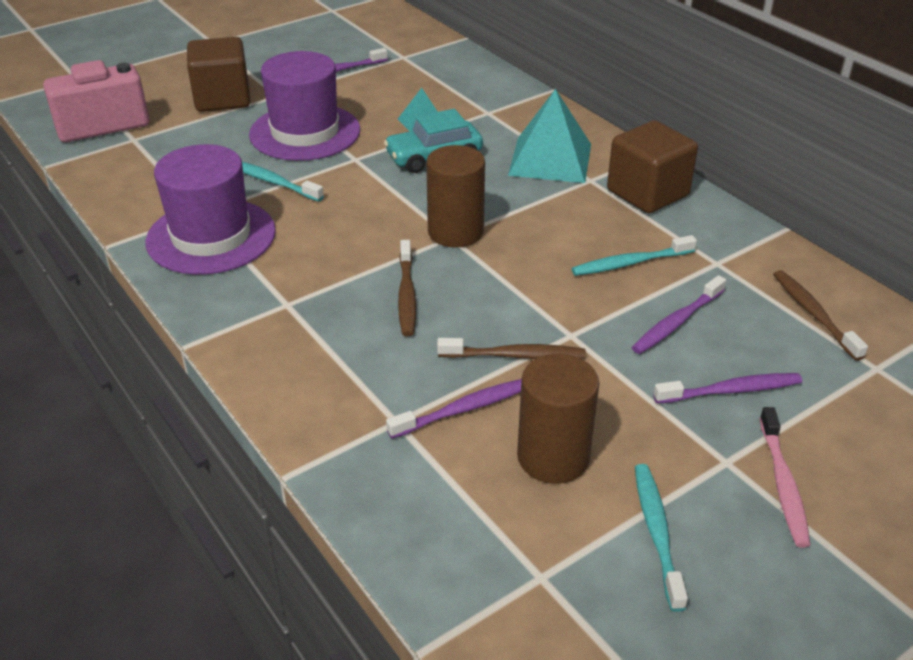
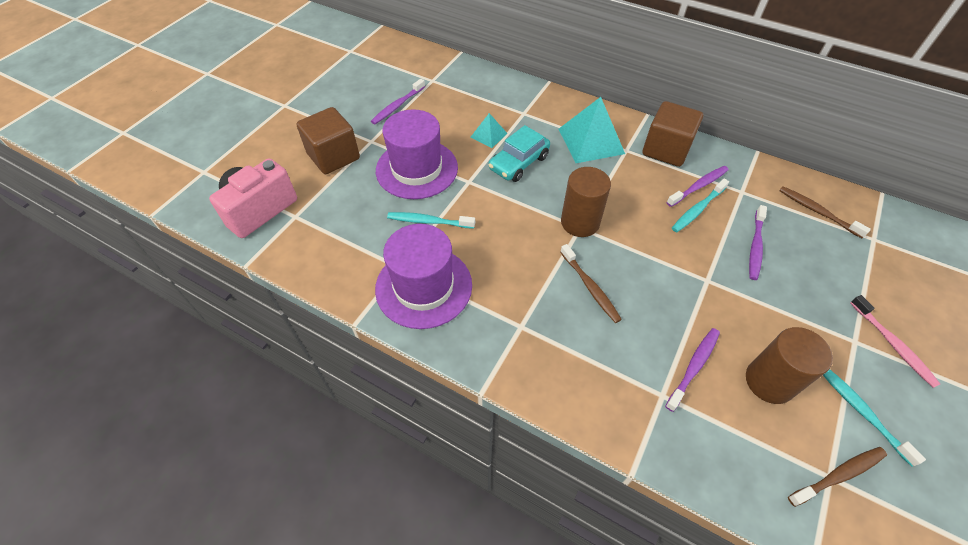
camera: 25 degrees left, 15 degrees up
(515, 356) = (689, 310): brown toothbrush -> brown toothbrush (838, 475)
(731, 390) = (819, 287): purple toothbrush -> purple toothbrush (698, 186)

